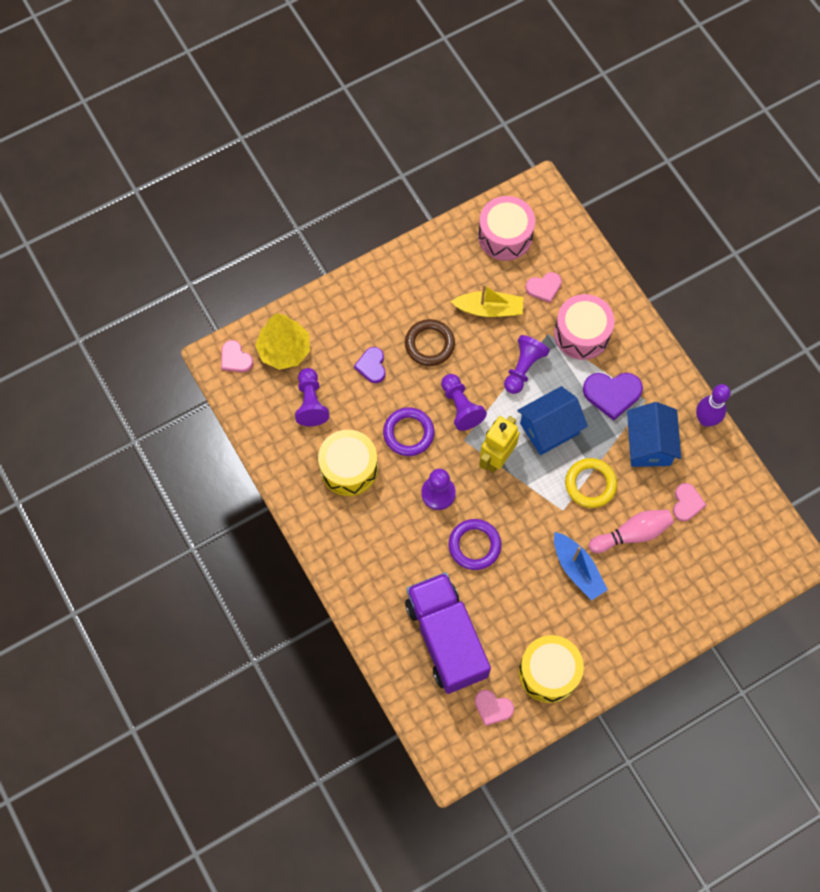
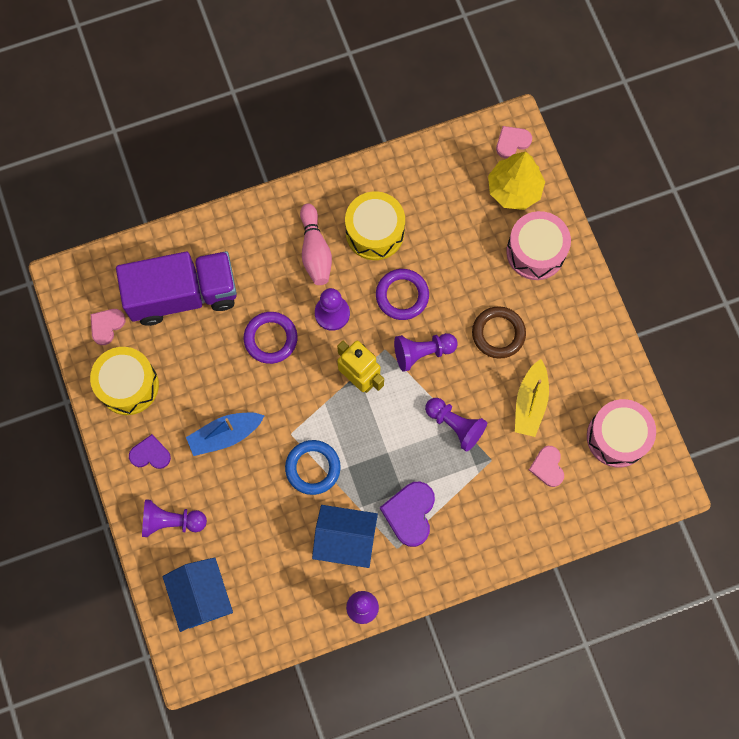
camera: 100 degrees right, 5 degrees up
(311, 402) = (452, 207): purple pawn -> purple pawn (171, 521)
(372, 366) = (483, 272): purple heart -> purple heart (150, 454)
(549, 428) = (382, 438): blue house -> blue house (202, 596)
(581, 334) = (486, 496): pink drum -> pink drum (535, 252)
(590, 484) = (313, 468): yellow ring -> blue ring
(632, 534) = (251, 499): pink bowling pin -> pink bowling pin (315, 251)
(687, 503) = (272, 565): pink heart -> none

